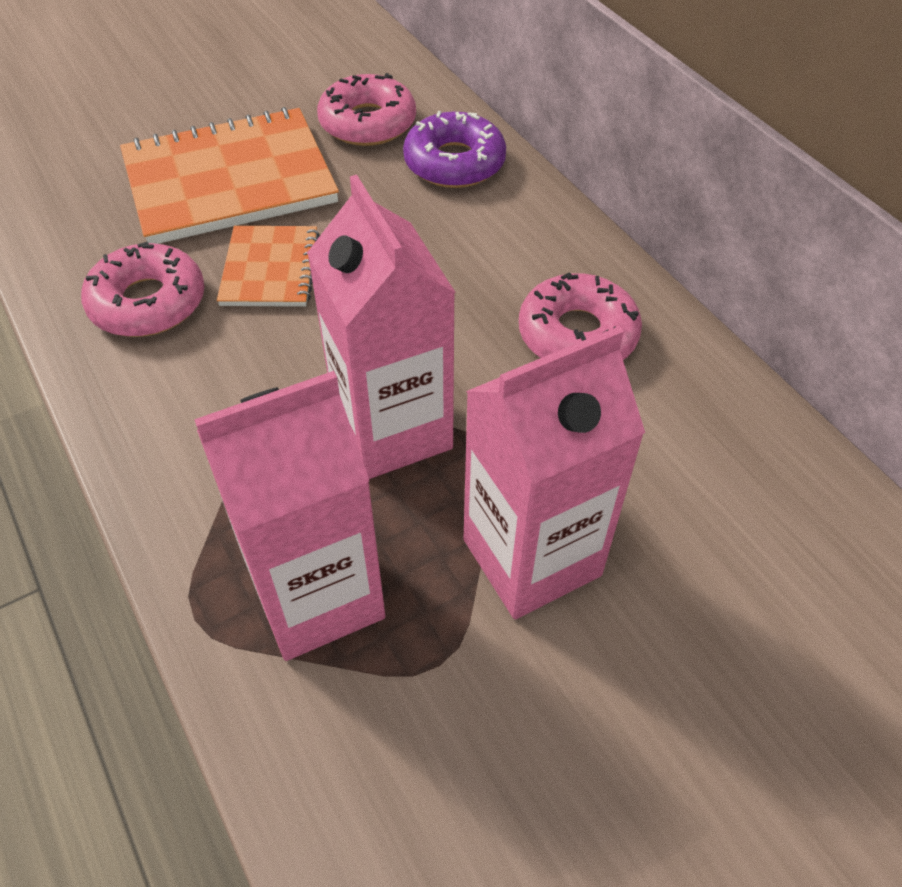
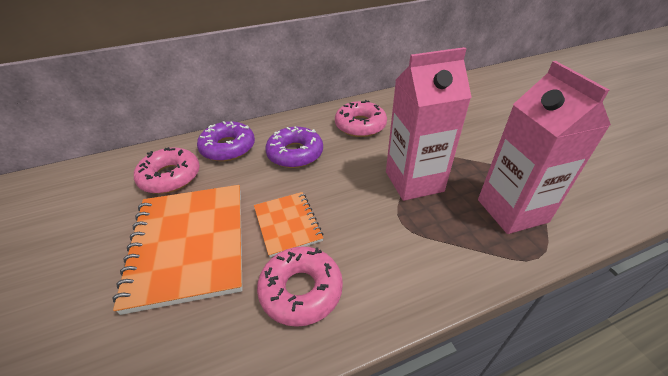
camera: 80 degrees left, 10 degrees down
(270, 269) = (287, 224): orange notebook -> orange notebook turned 60 degrees clockwise
(453, 248) = (295, 153): none -> purple donut
(531, 557) = (476, 149): pink carton -> none

